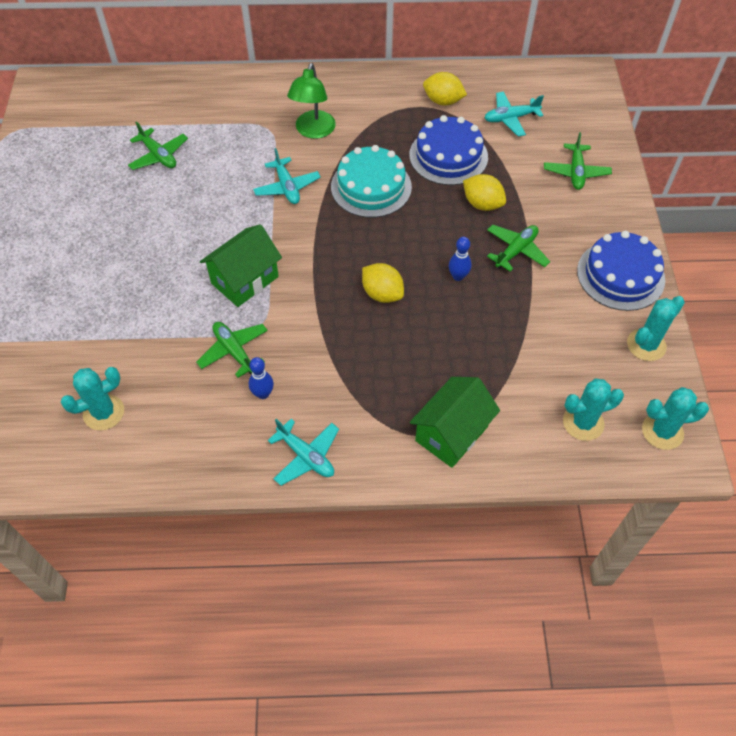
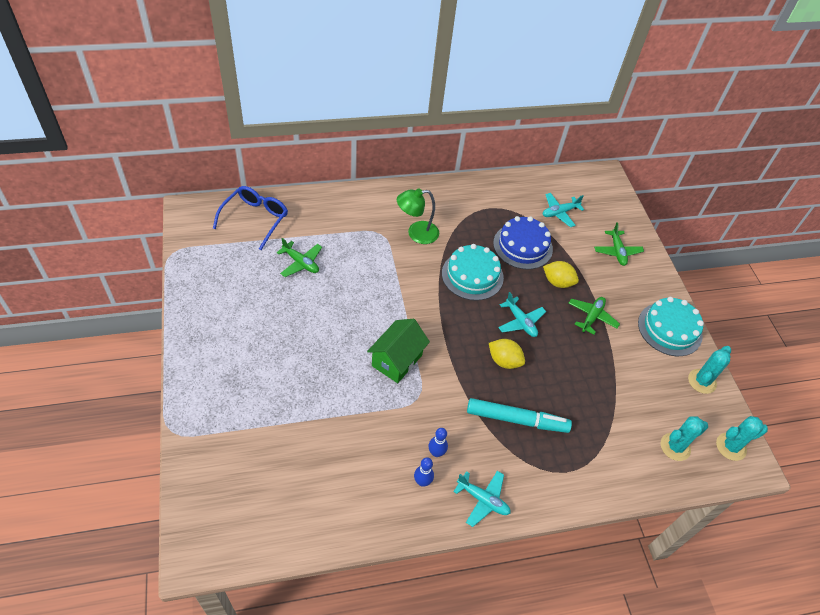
camera: 15 degrees left, 5 degrees down
(104, 412) = (315, 484): turquoise cactus -> none
(117, 101) = (255, 219): none -> blue glasses
(234, 351) = (404, 420): green plane -> none
(287, 187) = (409, 281): turquoise plane -> turquoise plane (520, 322)
(313, 131) = (416, 233): green lamp -> green lamp turned 75 degrees clockwise
(378, 366) = (516, 420): none -> turquoise marker
(443, 101) = (507, 202): yellow lemon -> none
(451, 433) = (585, 467): green house -> none
(458, 276) = (556, 341): blue bowling pin -> blue bowling pin (422, 482)
(620, 275) = (669, 329): blue cake -> turquoise cake

